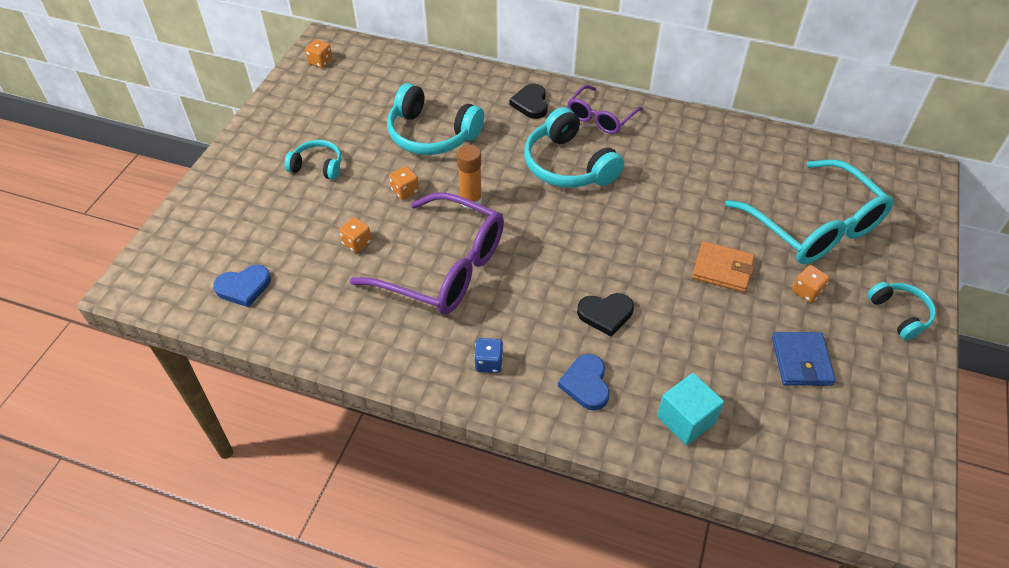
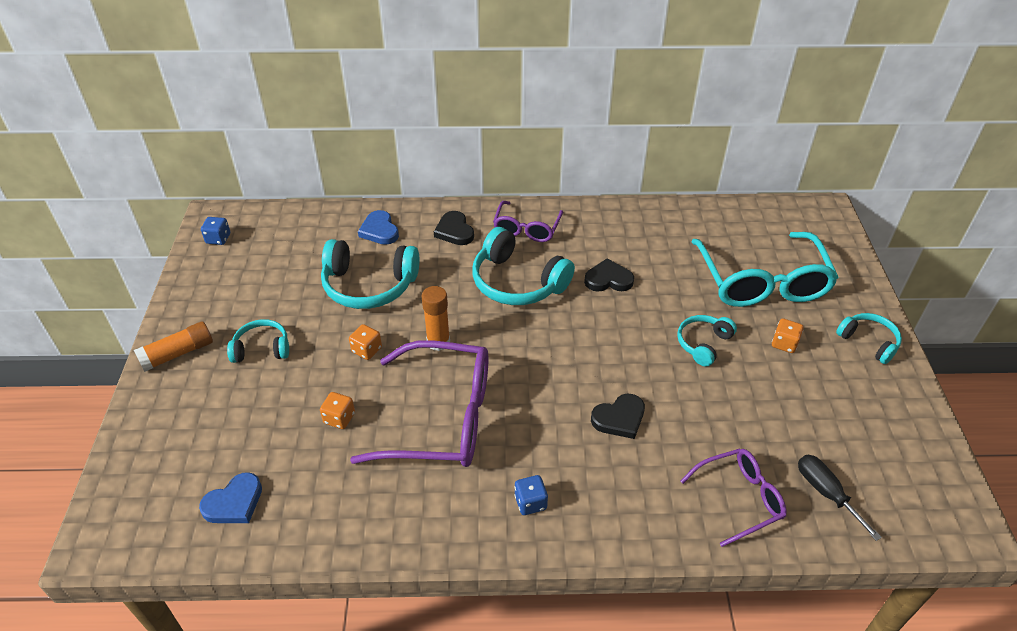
camera: 20 degrees left, 5 degrees down
(248, 152) = (178, 353): none -> orange glue stick
(320, 62) = (218, 239): orange dice -> blue dice
(586, 384) = (633, 494): blue heart -> blue heart (379, 230)
(657, 184) = (608, 279): none -> black heart
(686, 419) = (739, 498): turquoise cube -> purple glasses
(722, 269) = (703, 344): orange wallet -> turquoise headphones
(776, 441) = (826, 493): none -> black screwdriver
(801, 361) = (811, 410): blue wallet -> none
(814, 227) = (762, 282): turquoise glasses -> turquoise glasses turned 45 degrees clockwise

